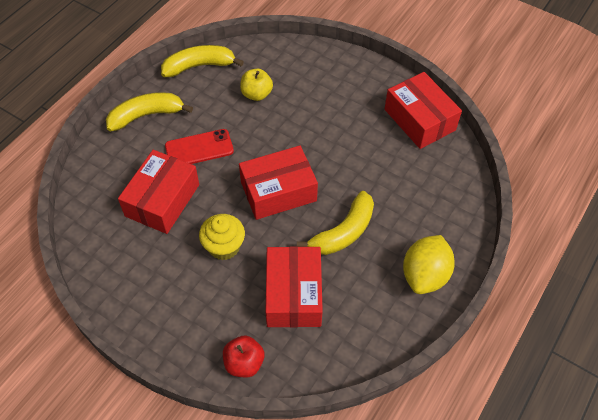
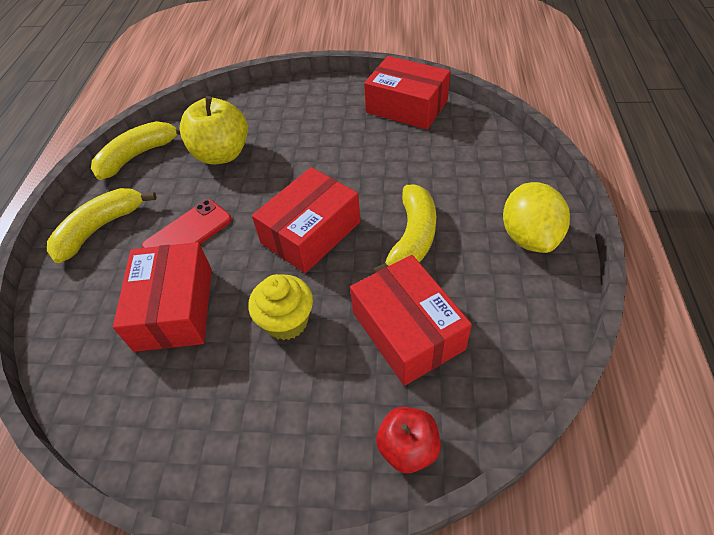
camera: 25 degrees left, 5 degrees down
(256, 94) = (222, 154): yellow apple -> yellow apple, size x1.63

